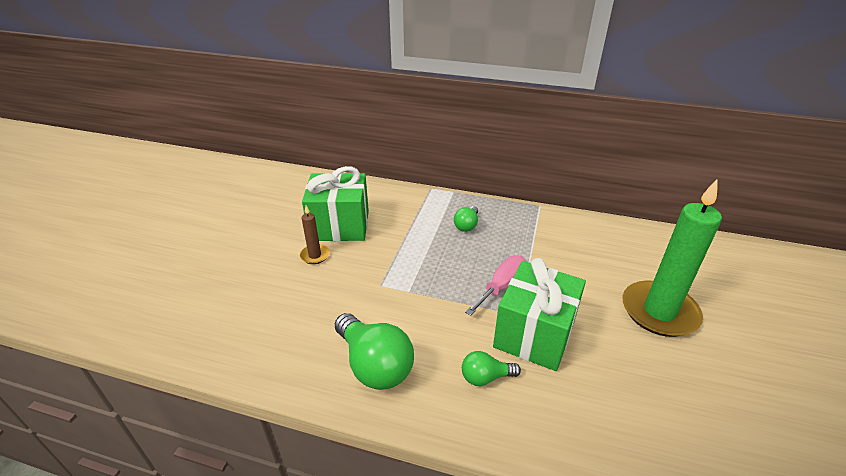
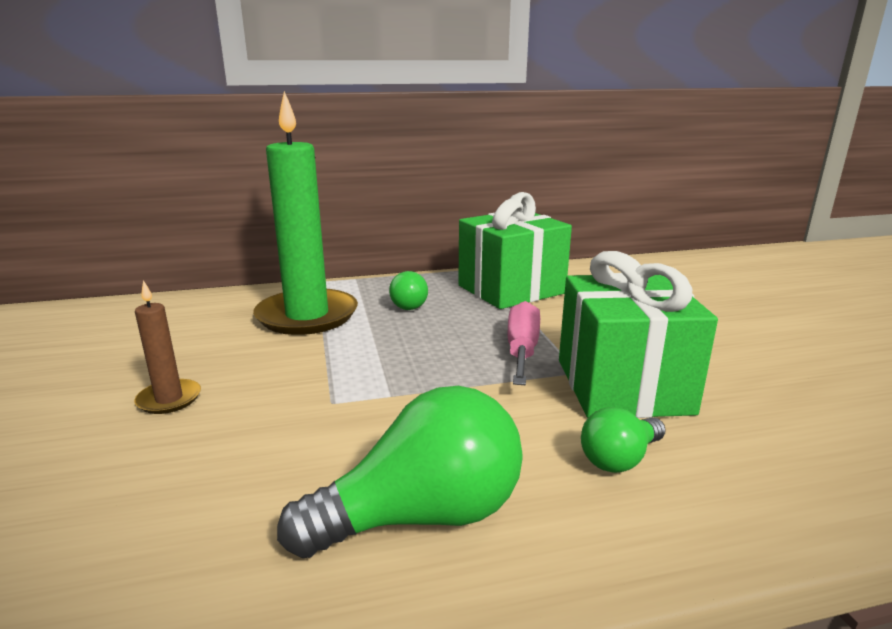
camera: 30 degrees left, 15 degrees down
(340, 226) = (193, 351): green gift -> green gift (511, 289)
(374, 365) = (422, 516): green light bulb -> green light bulb turned 45 degrees counterclockwise
(659, 311) = (724, 322): green candle -> green candle (307, 316)

